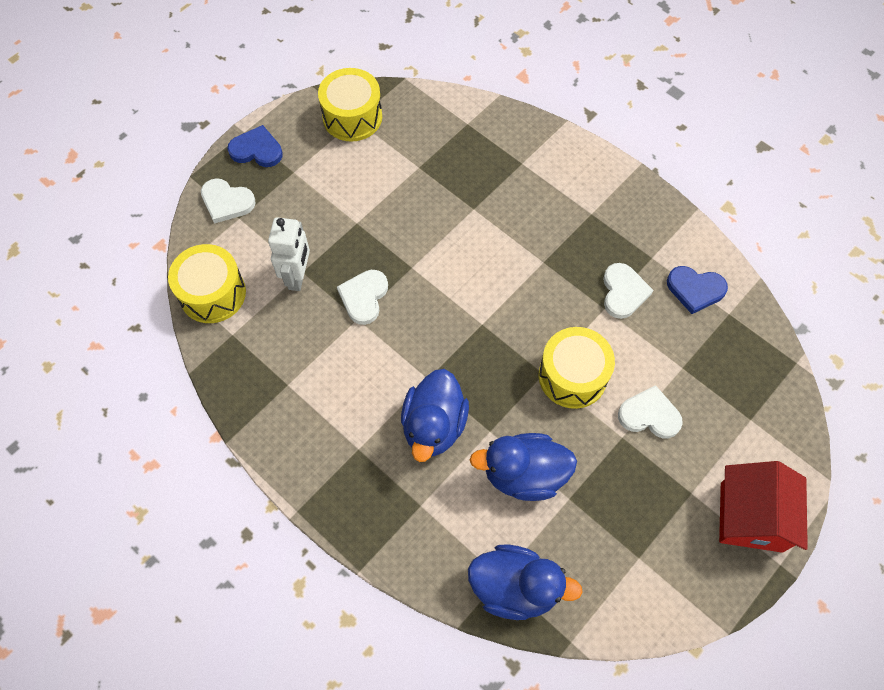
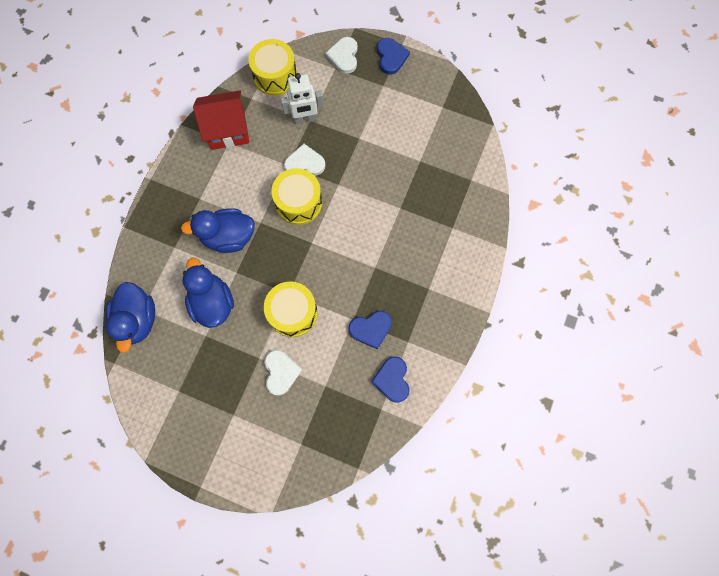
camera: 70 degrees right, 10 degrees up
(352, 117) = (443, 104): yellow drum -> yellow drum (299, 202)
(623, 292) = (371, 329): white heart -> blue heart
(751, 517) = (228, 459): red house -> red house (227, 129)

